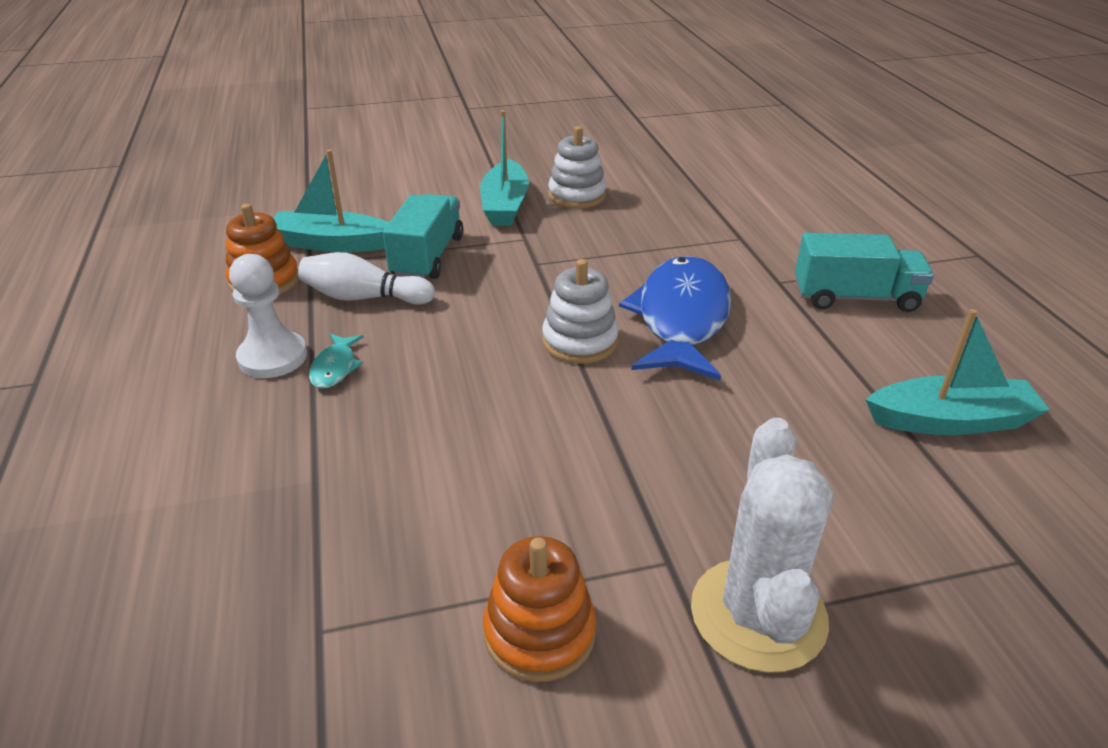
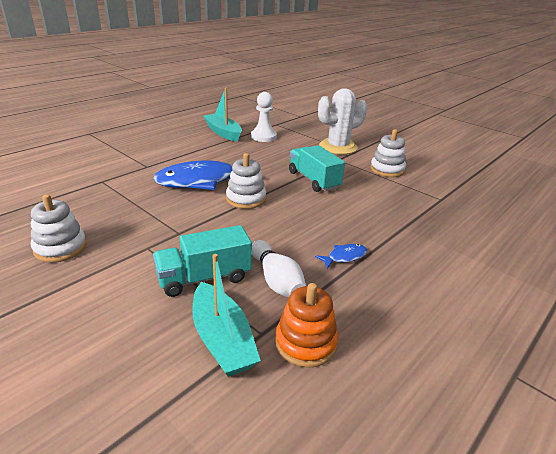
camera: 125 degrees left, 5 degrees down
(272, 357) = (364, 283): white pawn -> white pawn (263, 137)
(335, 368) = (344, 257): turquoise fish -> blue fish
(505, 205) = (95, 275): turquoise boat -> none
(539, 633) = (387, 169): orange stacking toy -> white stacking toy
(855, 298) = (150, 151): turquoise truck -> turquoise truck (313, 180)

